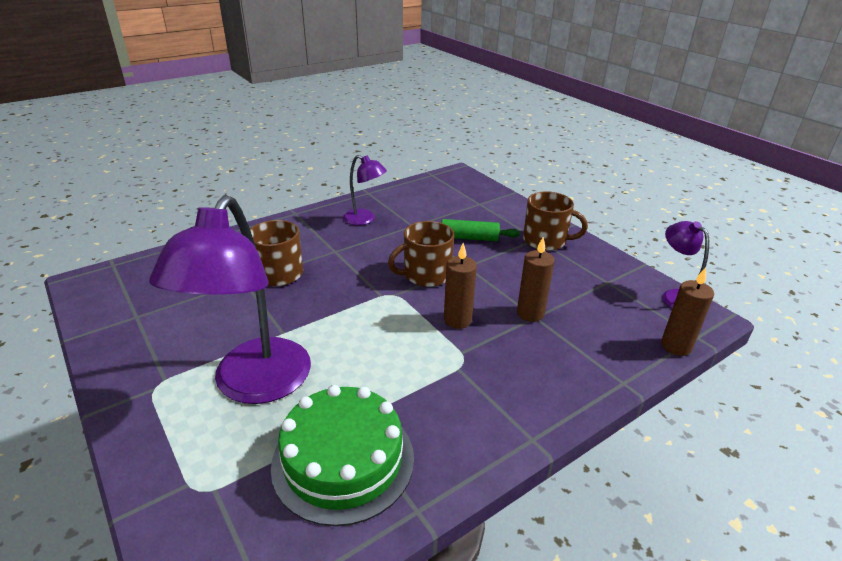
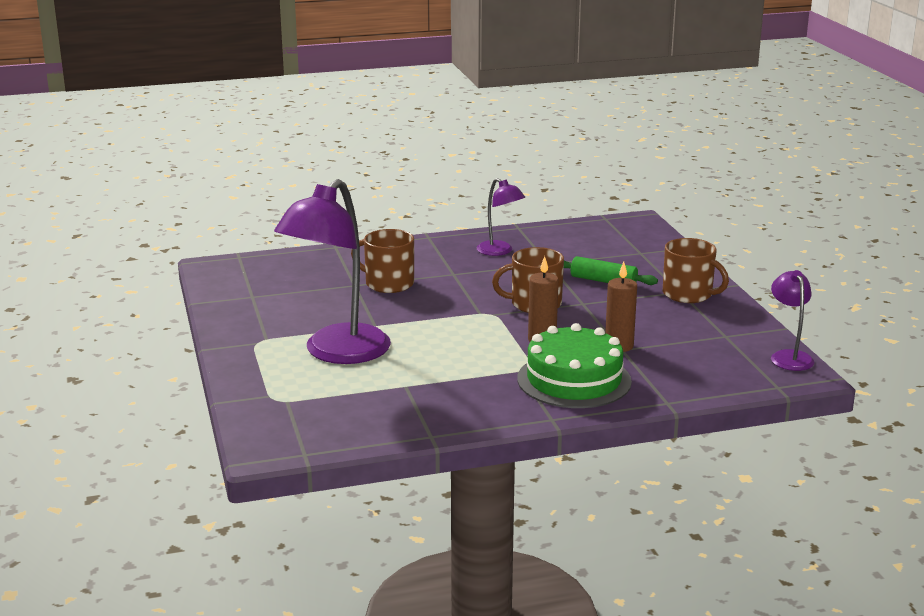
camera: 20 degrees right, 10 degrees down
(343, 460) = (389, 403): green cake -> green cake (574, 380)
(676, 346) = (746, 389): brown candle -> none

